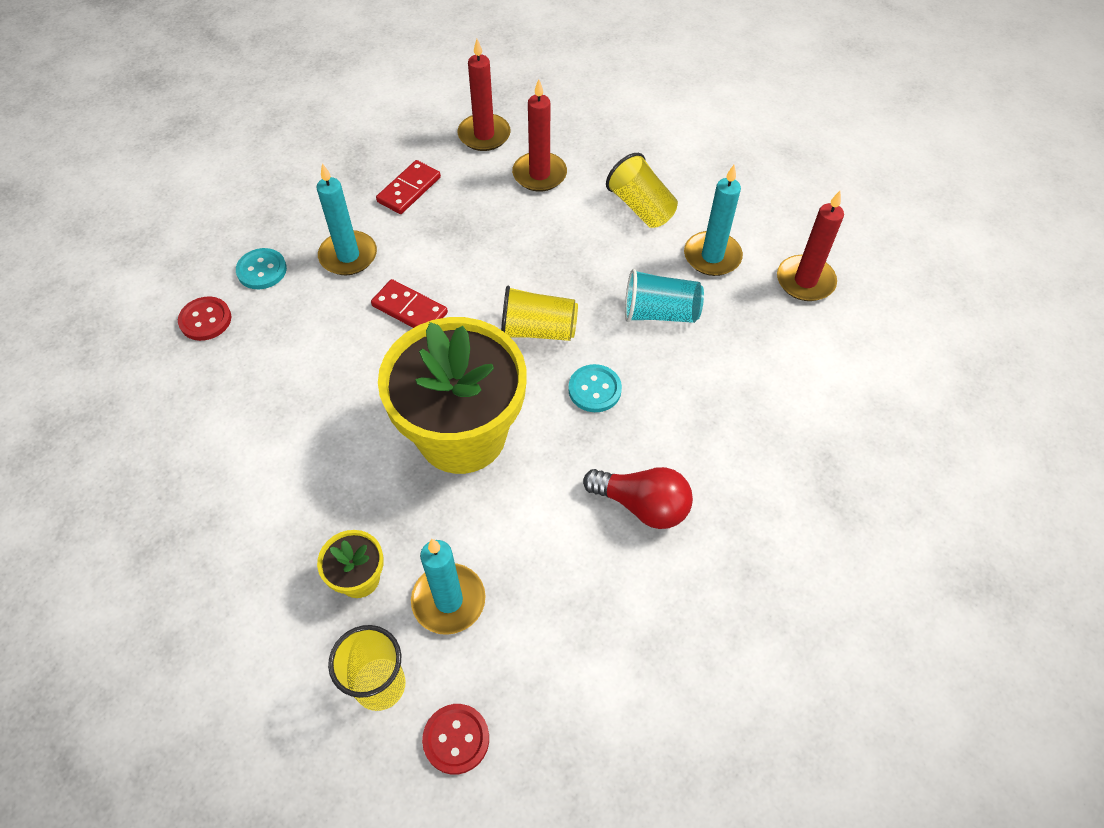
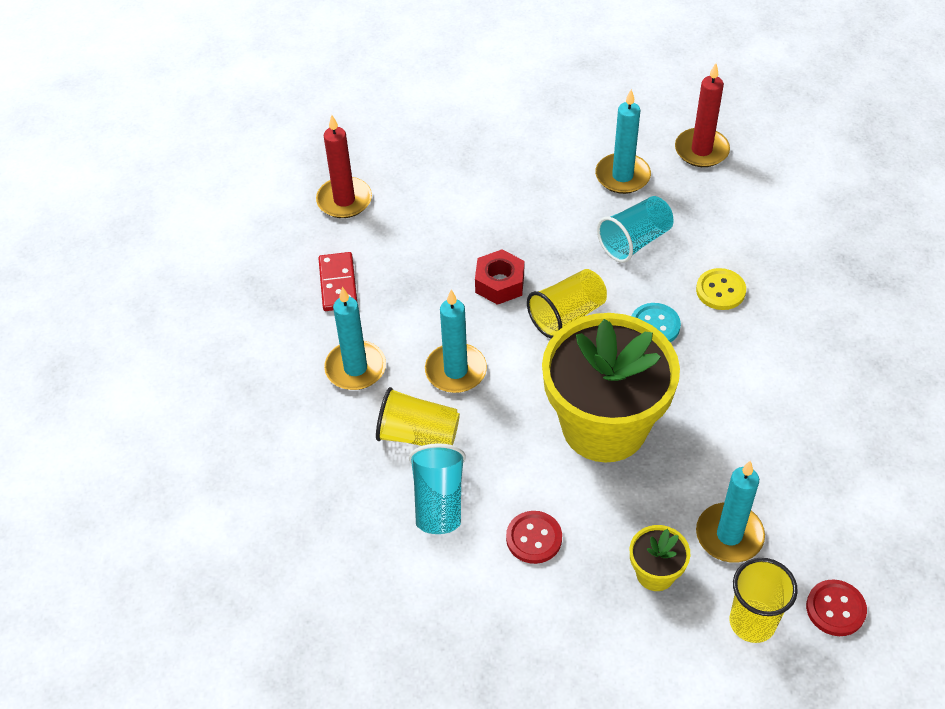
camera: 40 degrees left, 5 degrees down
(205, 320) = (302, 502): red button -> red button (534, 538)
(262, 270) = (298, 431): turquoise button -> none
(284, 392) = (438, 501): none -> turquoise cup
(410, 309) = (455, 371): red domino -> turquoise candle
(518, 270) = (499, 283): none -> red nut
(539, 174) = (427, 201): red candle -> none
(641, 207) = (532, 175): yellow cup -> yellow cup (418, 435)
(642, 505) = (773, 375): red light bulb -> none
(683, 403) = (720, 290): none -> yellow button

